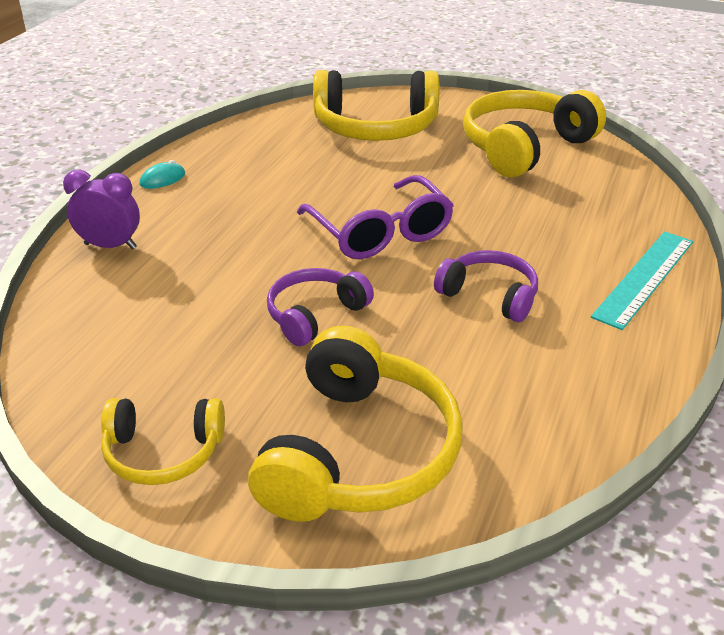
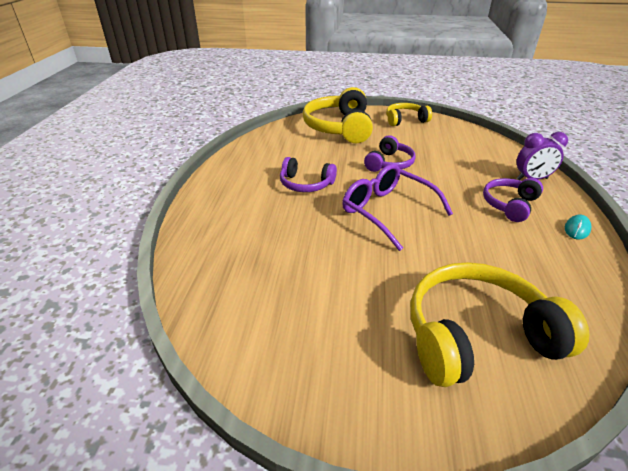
camera: 165 degrees right, 0 degrees up
(201, 216) = (510, 205): none -> purple headphones
(525, 147) = (304, 332): yellow headphones -> none
(644, 278) = (214, 207): turquoise ruler -> none

